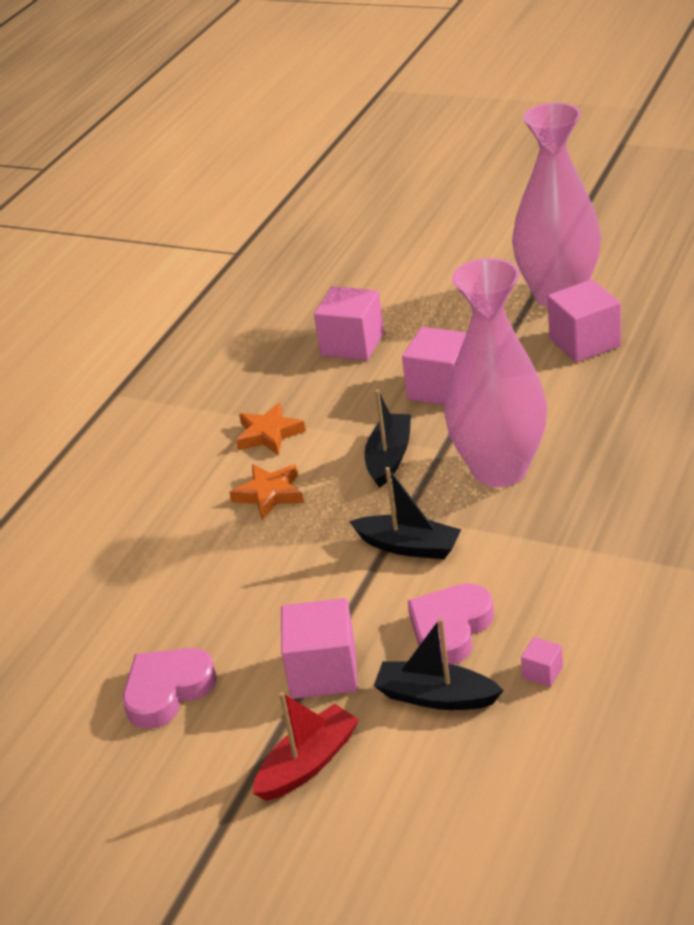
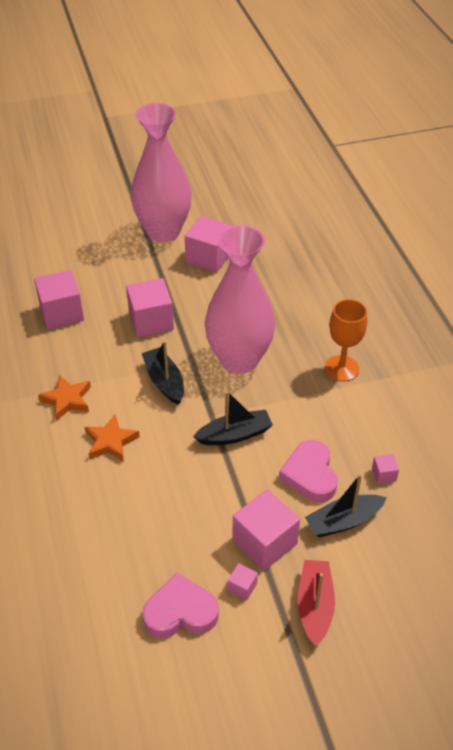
camera: 45 degrees left, 10 degrees up
(167, 691) = (180, 612): pink heart -> pink heart turned 75 degrees clockwise
(252, 702) = (242, 587): none -> pink cube
(621, 531) = (341, 368): none -> orange goblet

